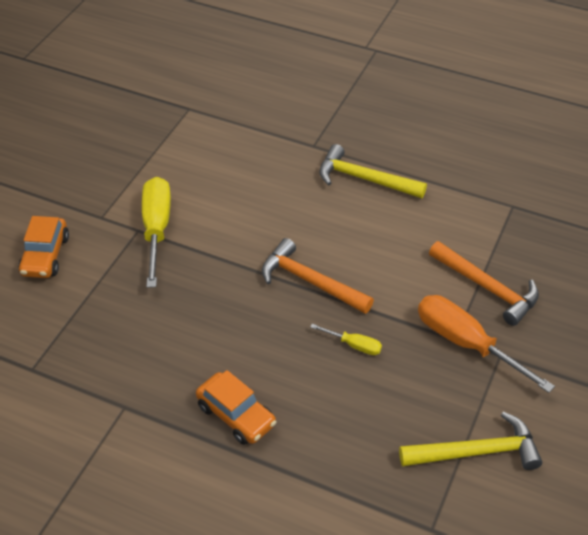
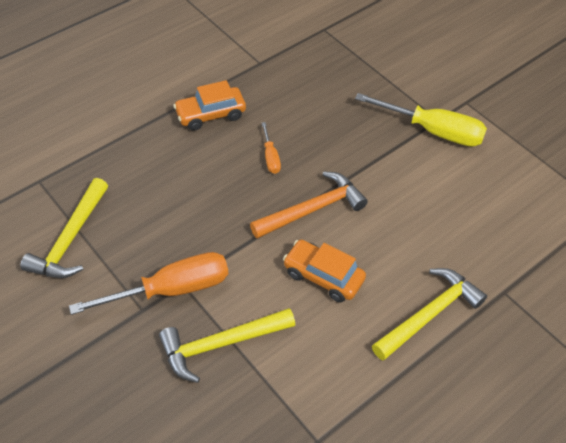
camera: 115 degrees right, 5 degrees up
(45, 256) = (435, 60): orange car -> orange car (323, 276)
(266, 337) = (270, 157): none -> orange screwdriver
(354, 345) = (224, 209): yellow screwdriver -> none
(487, 288) = (221, 344): orange hammer -> yellow hammer

